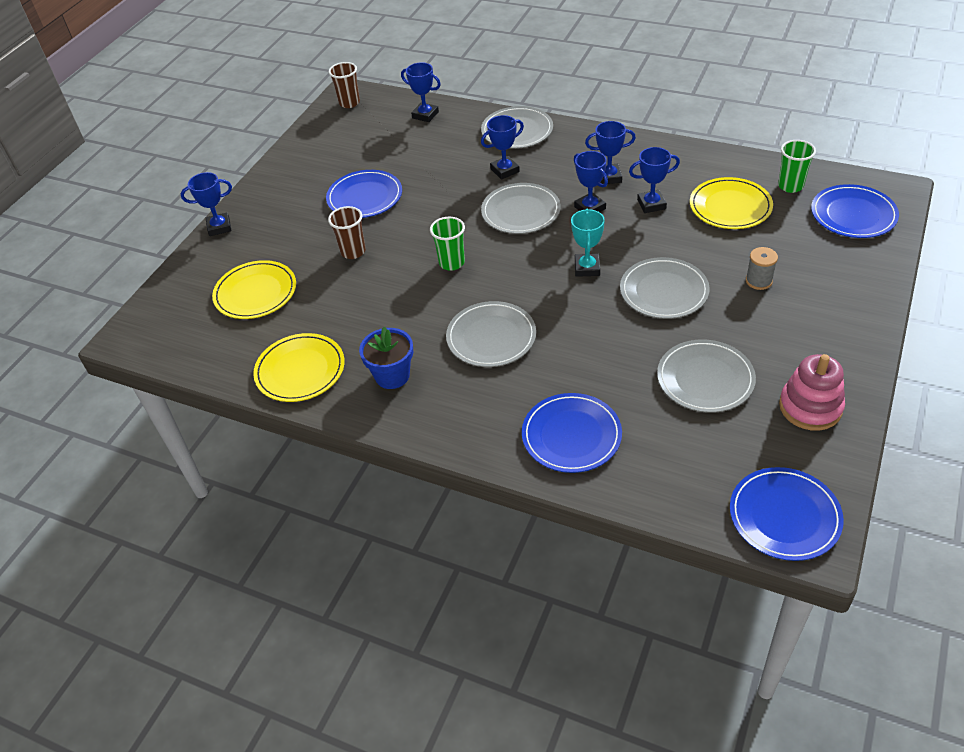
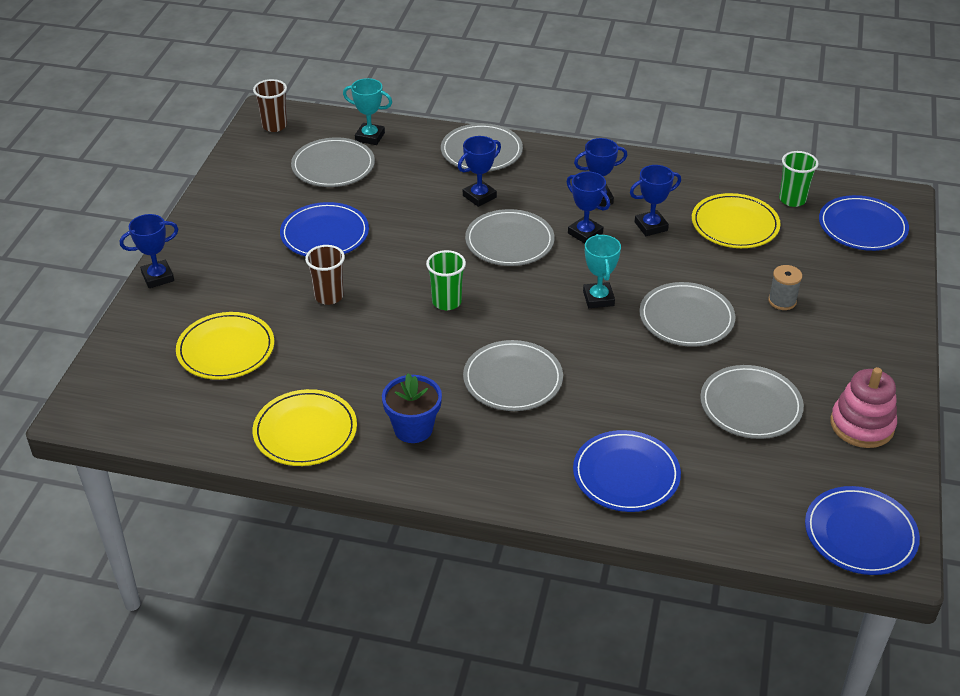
camera: 15 degrees left, 5 degrees down
(388, 139) = (333, 166): none -> grey plate
(425, 115) = (370, 137): blue trophy -> turquoise trophy

